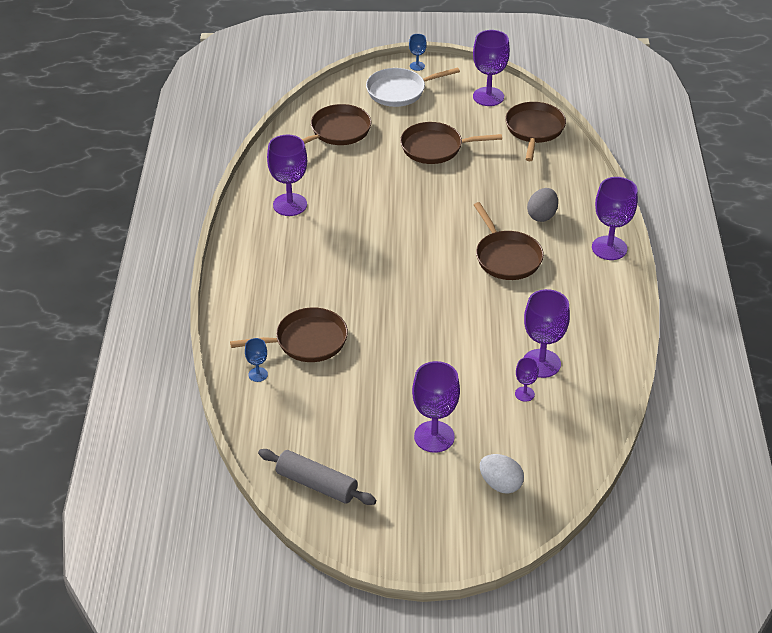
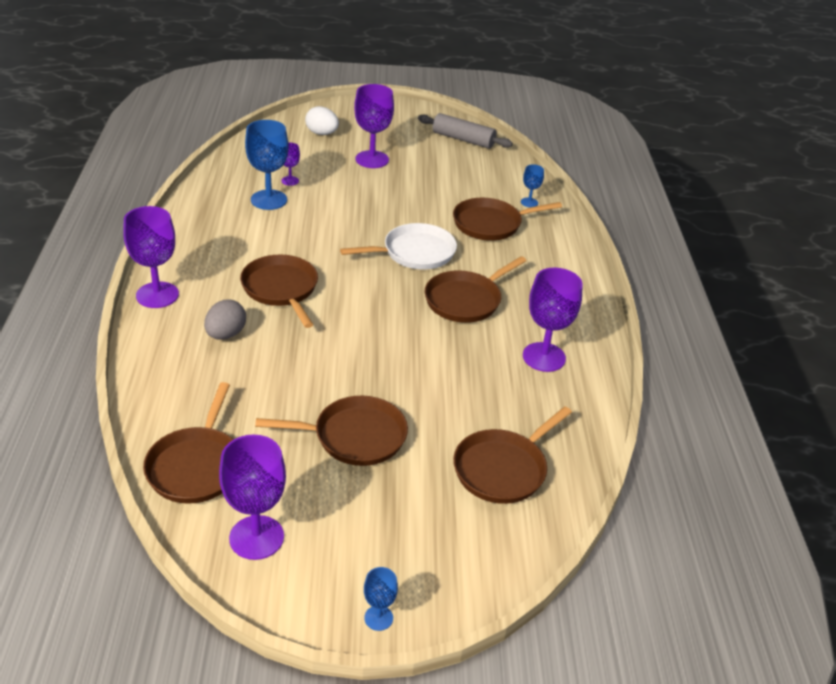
camera: 175 degrees right, 5 degrees down
(345, 252) = (466, 300): none -> brown pan
(399, 91) = (410, 552): white pan -> white pan (415, 253)
(541, 363) = (269, 200): purple goblet -> blue goblet

